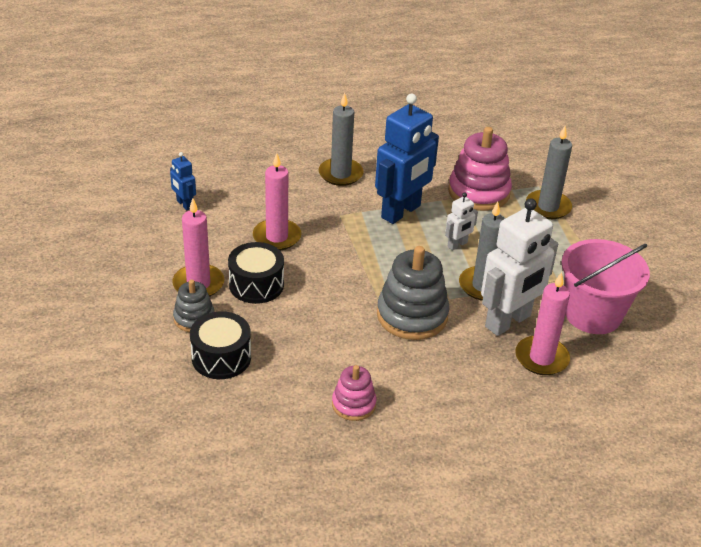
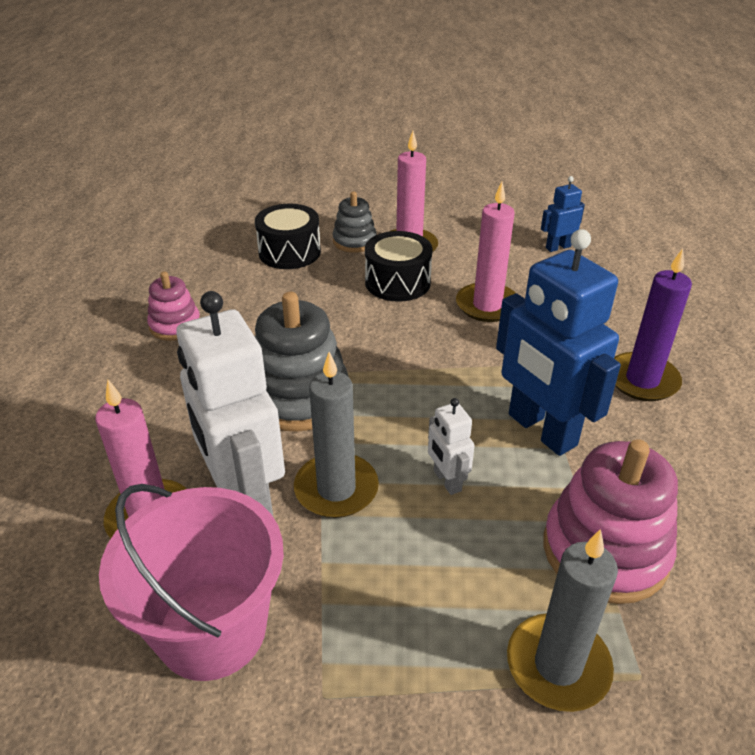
camera: 105 degrees right, 0 degrees up
(340, 174) = (642, 380): grey candle -> purple candle

